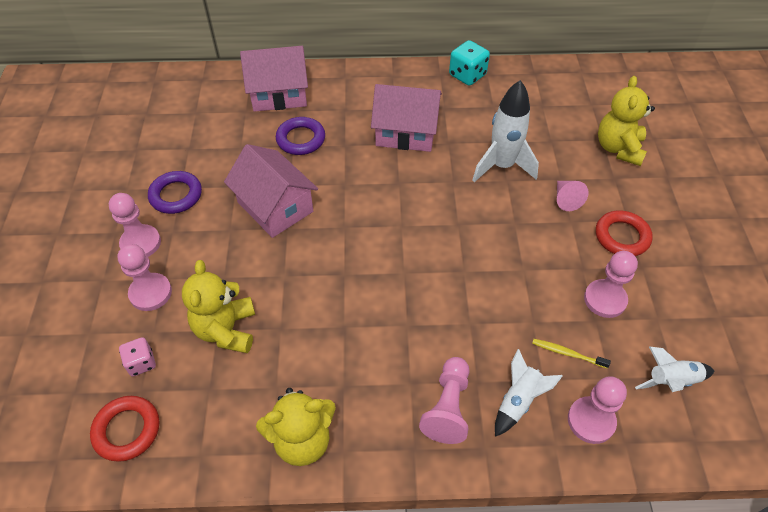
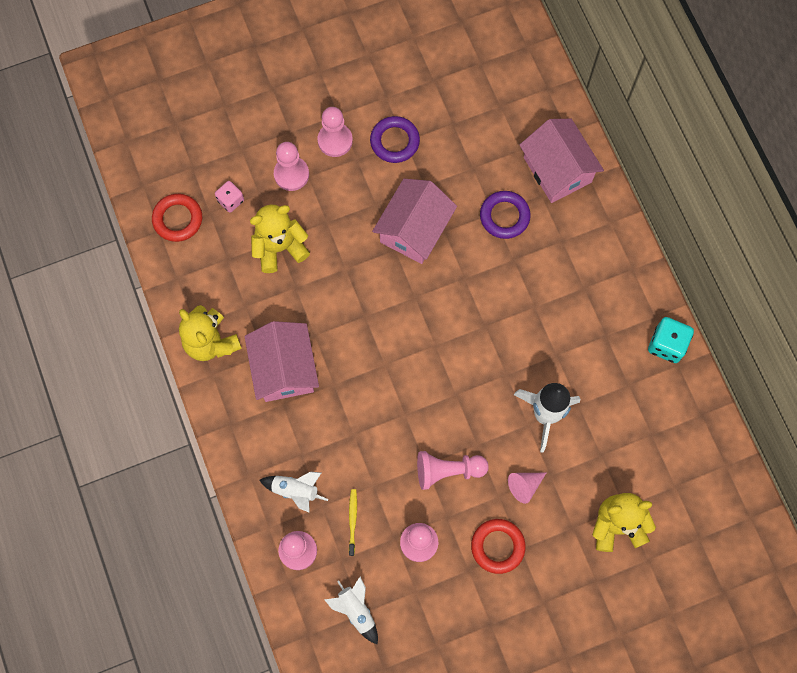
camera: 70 degrees right, 20 degrees up
(406, 132) = (553, 310): pink house -> pink house (284, 369)
(448, 407) = (272, 438): pink pawn -> pink pawn (448, 471)

